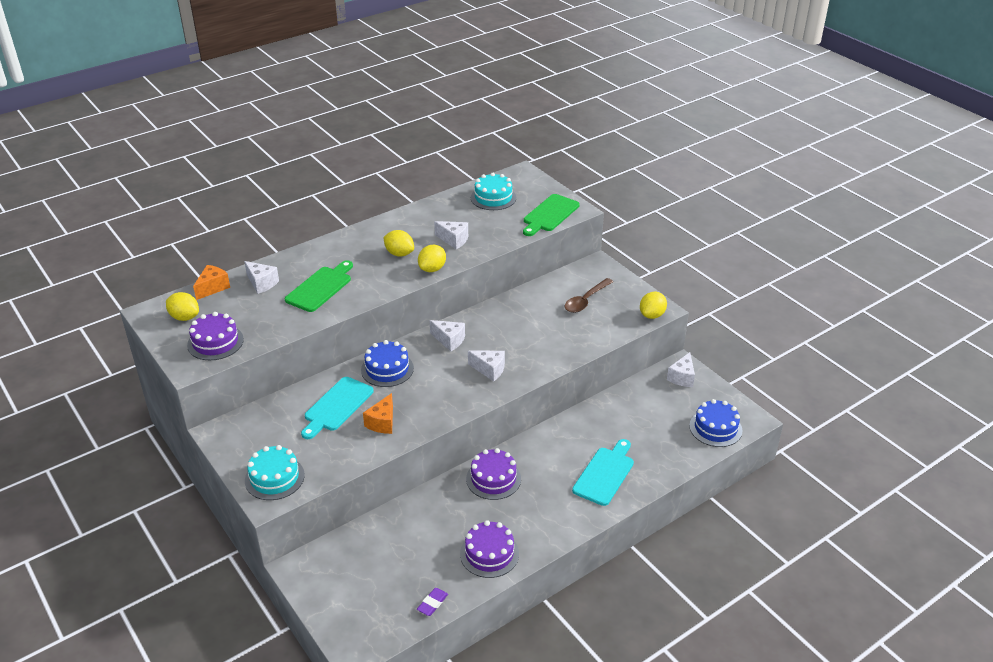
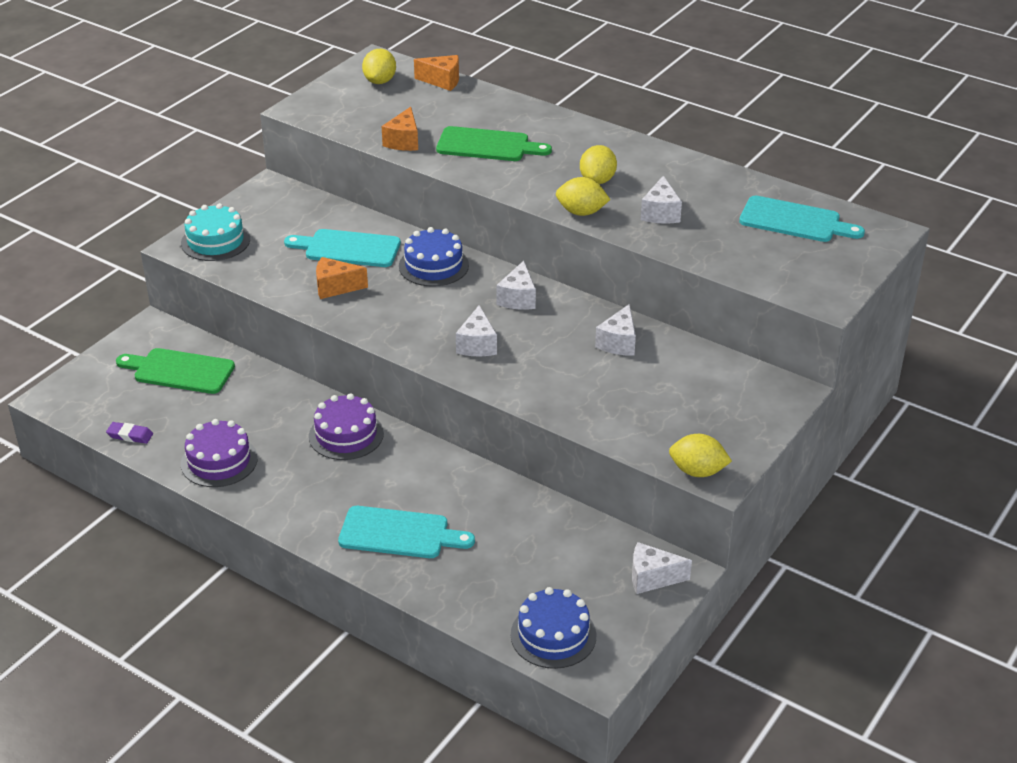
camera: 70 degrees right, 0 degrees up
(215, 342) = (347, 111): purple cake -> none
(262, 283) = (470, 107): white cheese -> white cheese (618, 343)
(284, 324) = (403, 141): none -> orange cheese
(493, 198) = (794, 221): turquoise cake -> turquoise cutting board
(549, 214) = (792, 279): green cutting board -> green cutting board (180, 371)
(586, 300) = (688, 398): brown spoon -> none

